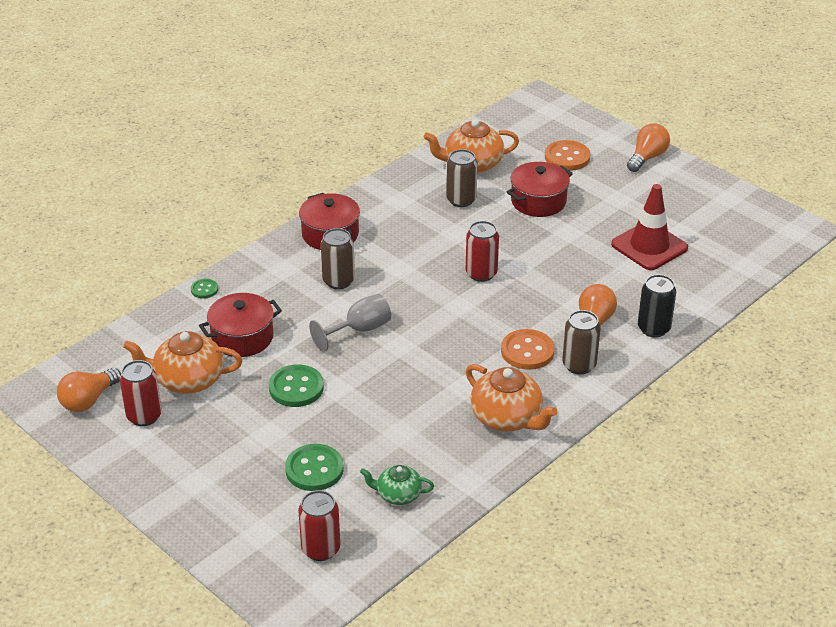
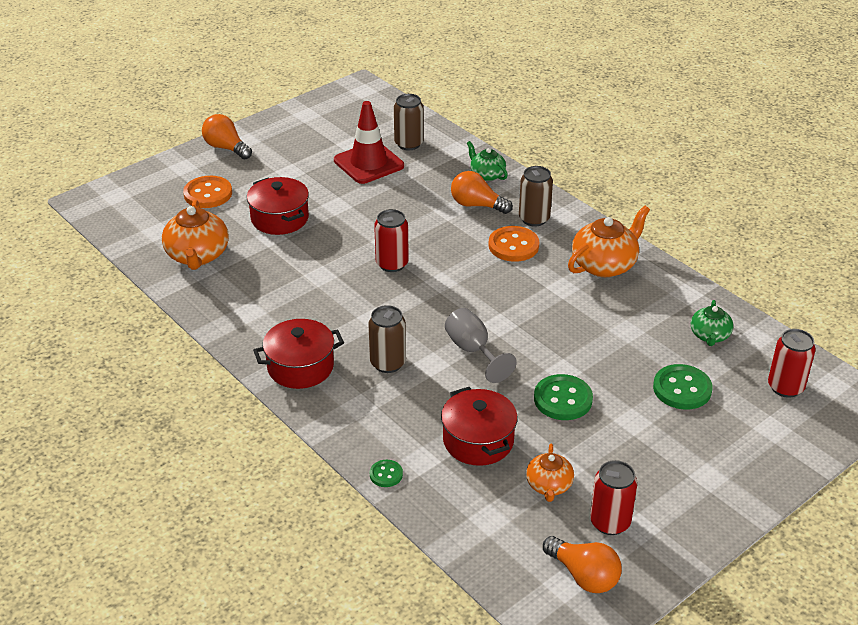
camera: 85 degrees left, 0 degrees up
(188, 380) = (549, 486): orange teapot -> orange teapot, size x0.59
(461, 200) = (262, 268): brown can -> brown can (408, 144)
(653, 328) = (487, 175): black can -> green teapot

